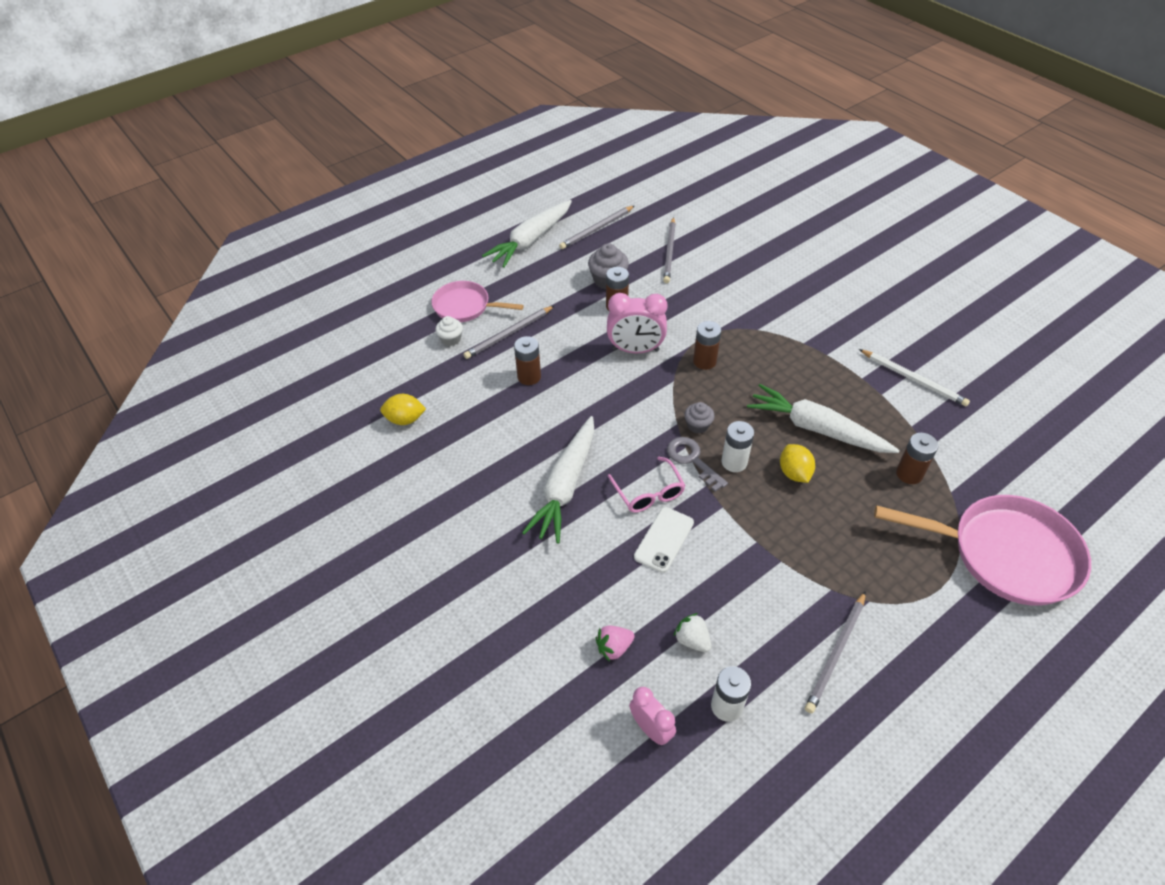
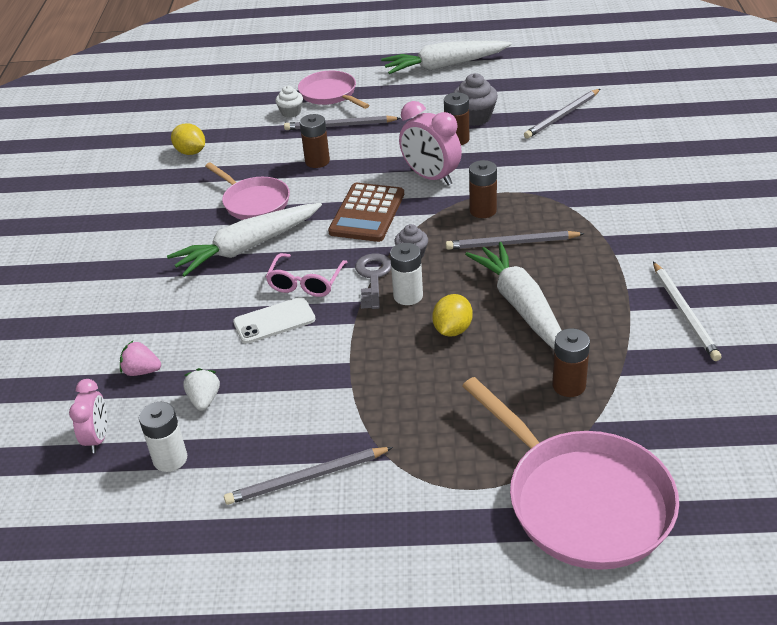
camera: 40 degrees right, 10 degrees down
(521, 441) = (254, 202): none -> pink pan
(596, 229) = (515, 76): grey pencil -> grey pencil (511, 243)
(624, 406) = (367, 213): none -> brown calculator

